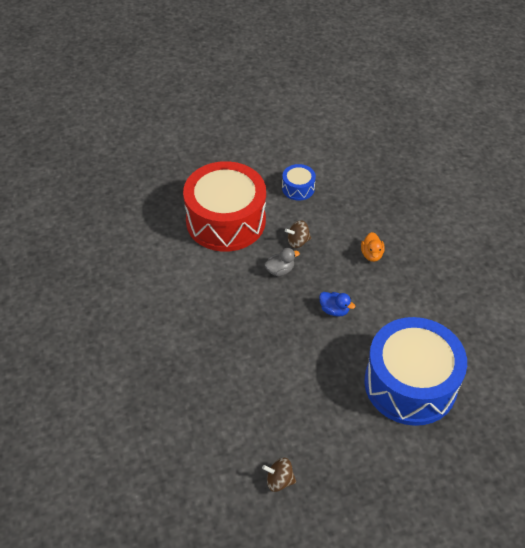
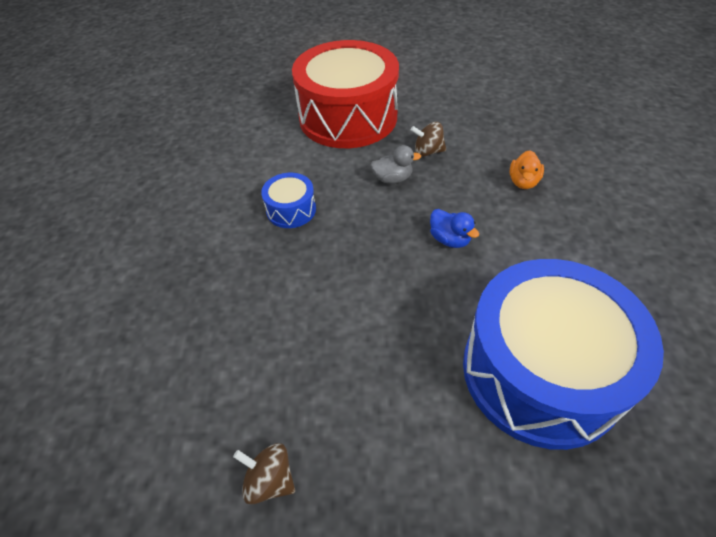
camera: 20 degrees right, 0 degrees up
(298, 188) = (448, 98): blue drum -> blue drum (291, 210)

